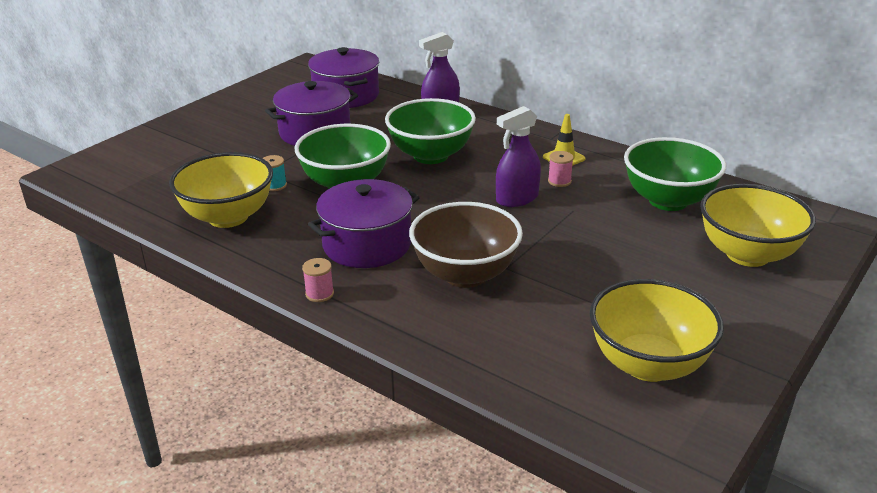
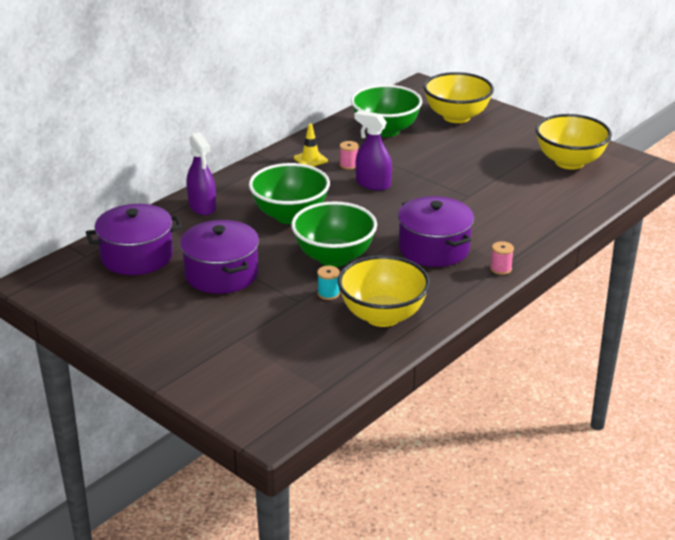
camera: 85 degrees left, 0 degrees up
(465, 274) = (477, 211): brown bowl -> none
(517, 198) = (373, 184): purple spray bottle -> purple spray bottle turned 150 degrees clockwise

